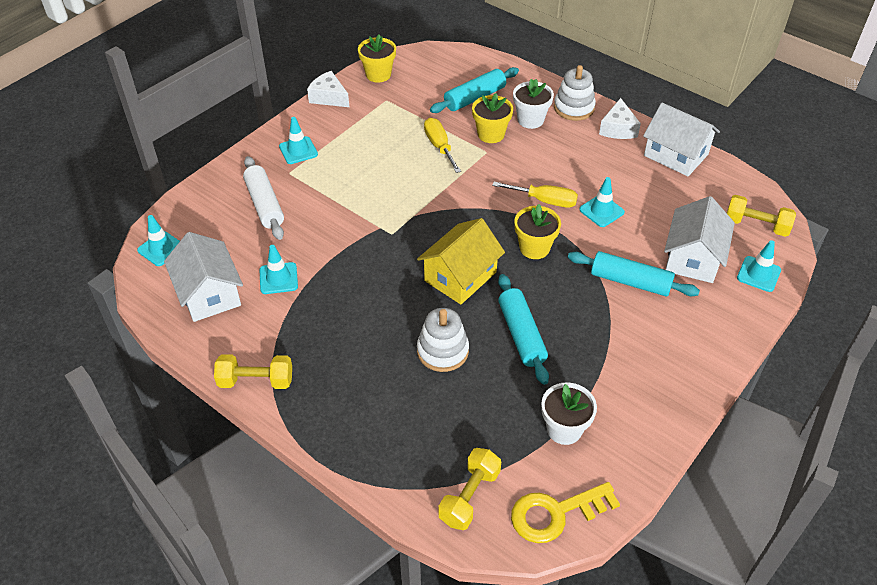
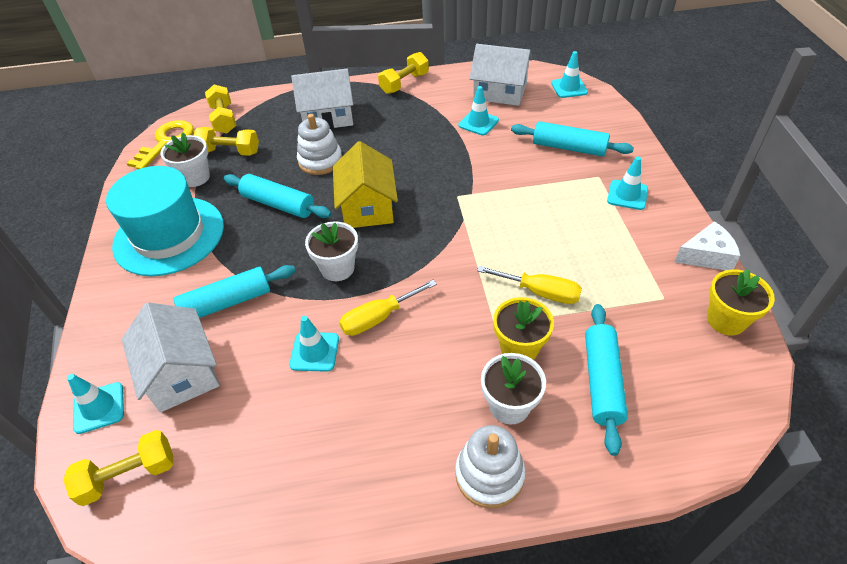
camera: 135 degrees right, 0 degrees up
(264, 204) = (569, 148): white rolling pin -> turquoise rolling pin
(506, 436) = (230, 152): none -> yellow dumbbell
(534, 248) = (337, 268): yellow flower pot -> white flower pot
(618, 128) = (404, 489): white cheese -> none
(633, 376) = (169, 235): none -> turquoise hat
(676, 155) = (297, 509): white house -> white house (328, 117)

